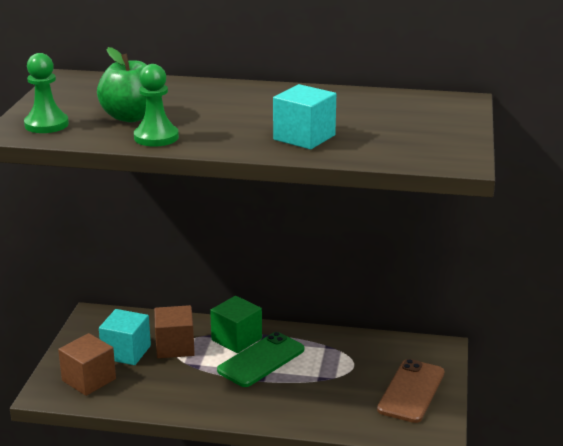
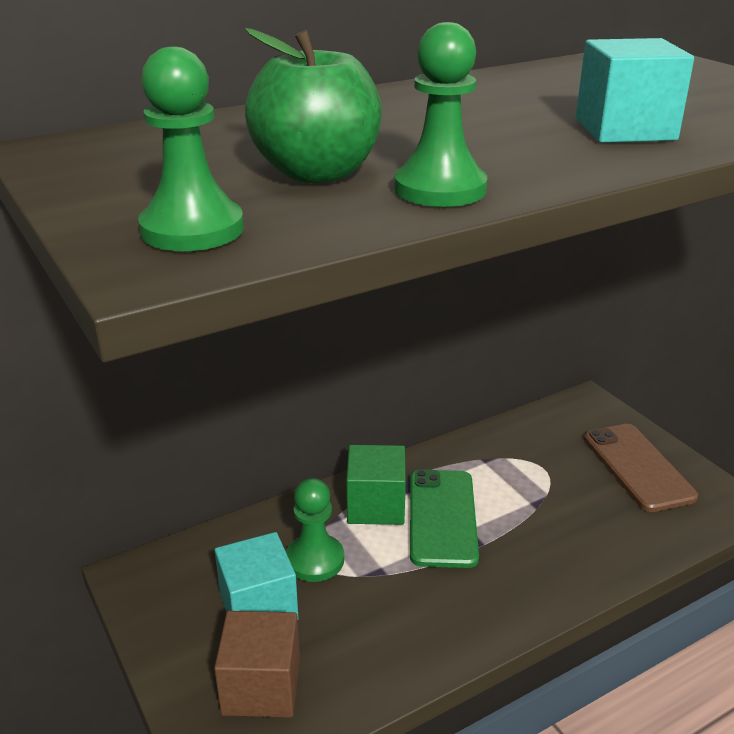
camera: 40 degrees left, 5 degrees up
(175, 347) = (315, 560): brown cube -> green pawn

